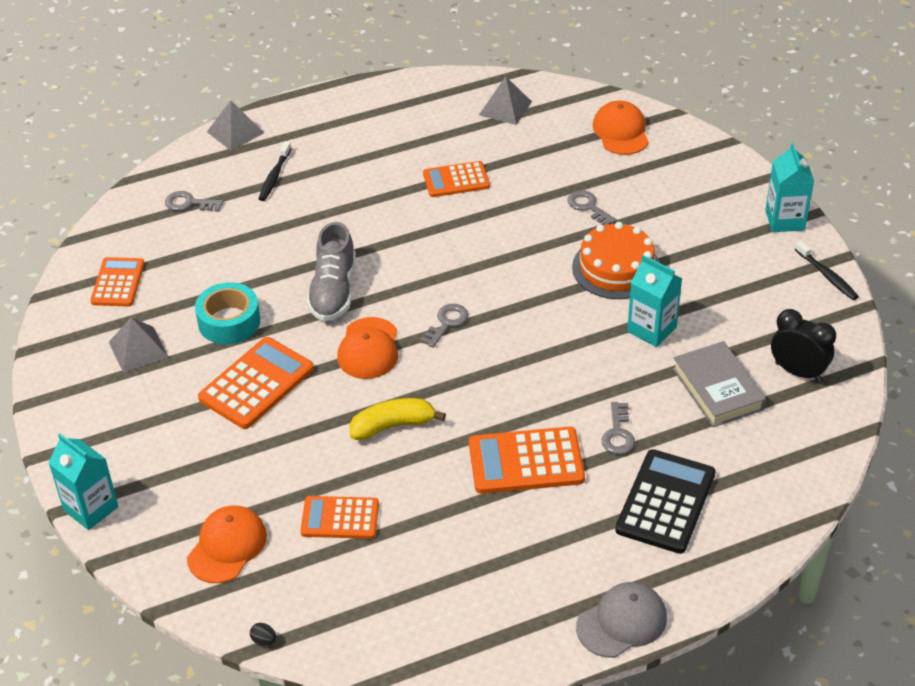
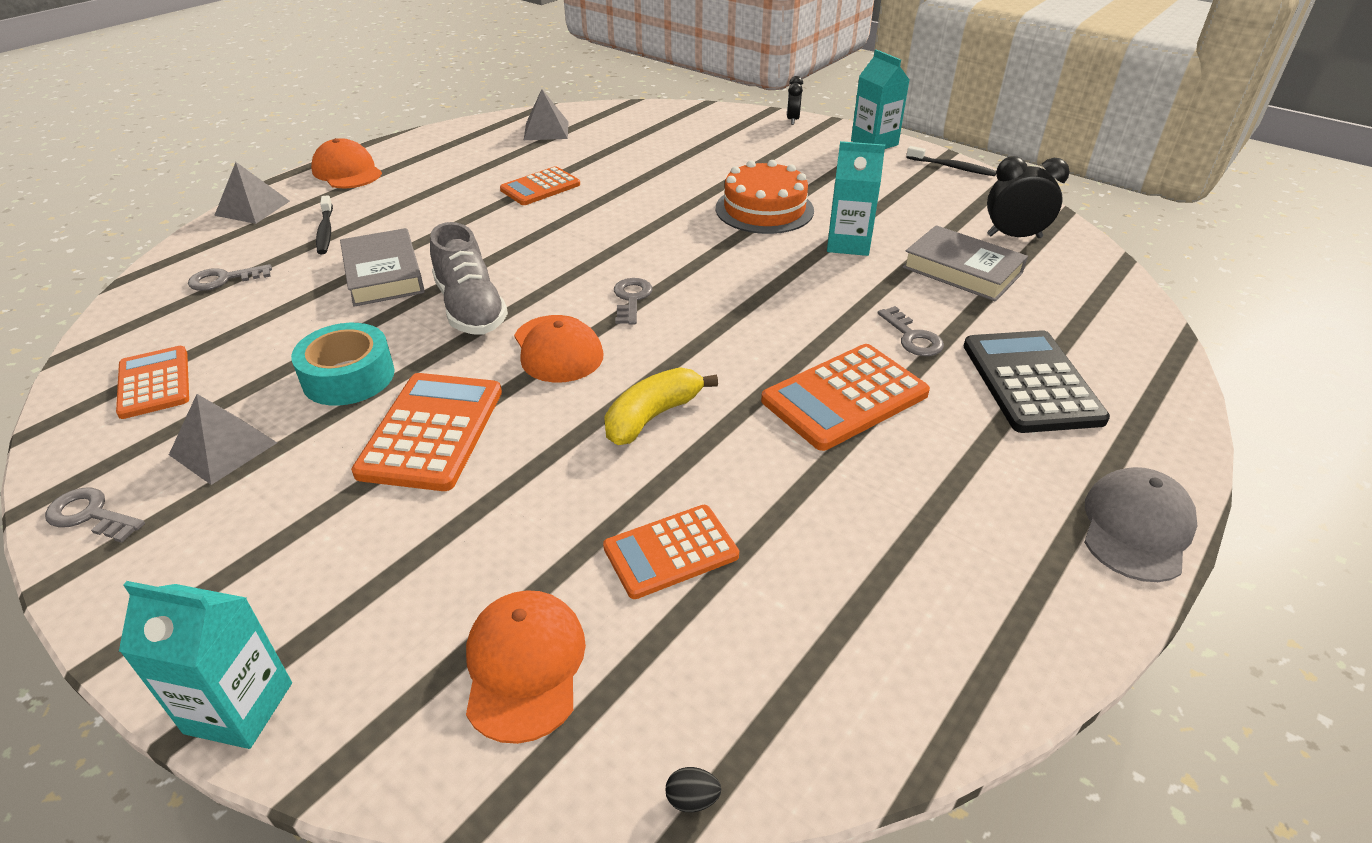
camera: 30 degrees left, 5 degrees down
(293, 236) = (383, 274): none -> grey book
(588, 207) = (692, 175): grey key -> grey key (90, 515)
(621, 131) = (671, 122): orange cap -> orange cap (347, 171)
(736, 164) = (792, 120): none -> black clock

